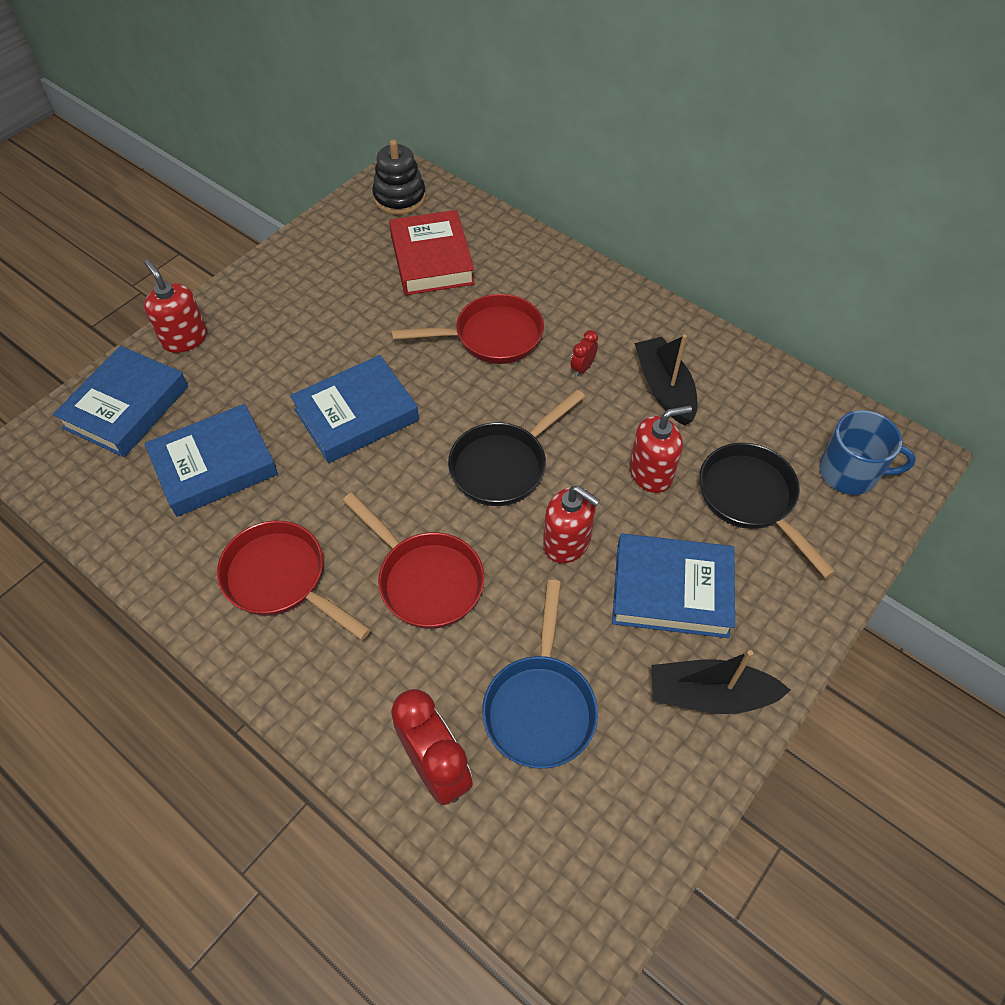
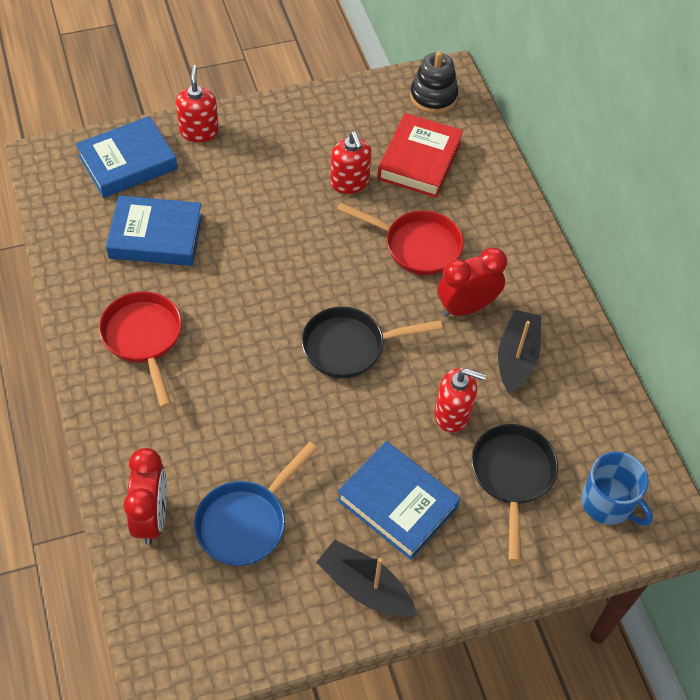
camera: 30 degrees right, 0 degrees up
(356, 415) = (275, 252): blue book -> none
(425, 579) = (235, 394): red pan -> none
(567, 542) = (350, 427): red soap dispenser -> red soap dispenser (349, 182)
(582, 368) = (466, 307): red clock -> red clock, size x2.13

